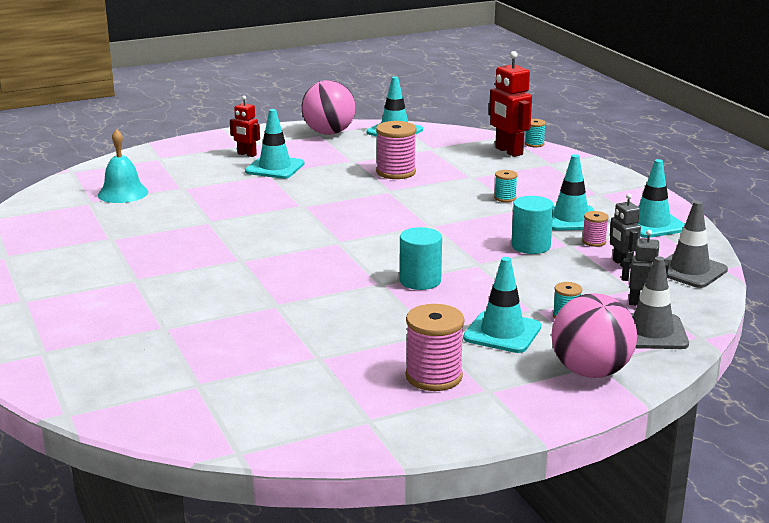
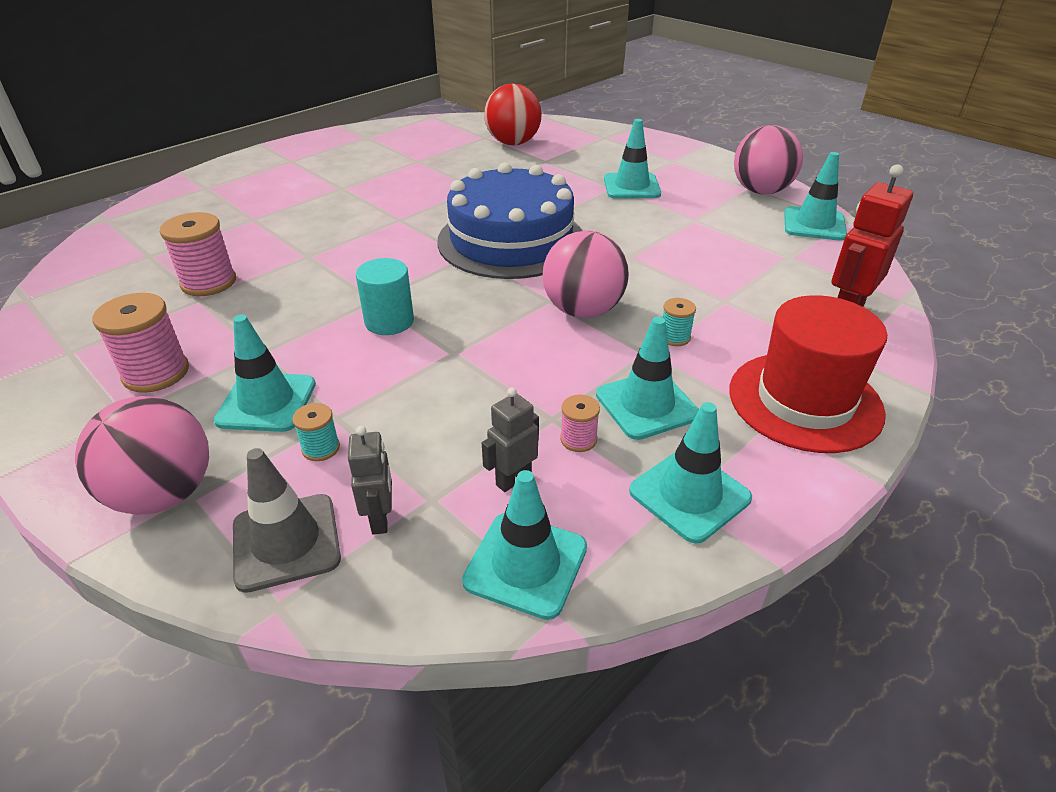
camera: 70 degrees right, 15 degrees up
(123, 193) = (513, 143): turquoise bell -> red ball
(246, 154) = (652, 167): red robot -> none
(327, 223) = (511, 240): none -> blue cake
(396, 172) = (686, 249): pink spool -> pink spool (209, 282)
(453, 217) = (583, 310): none -> pink ball
(530, 246) = (529, 384): turquoise cylinder -> none
(534, 144) = (902, 328): turquoise spool -> none
(588, 182) = (805, 401): none -> red hat
(689, 270) = (526, 564): grey traffic cone -> turquoise traffic cone

